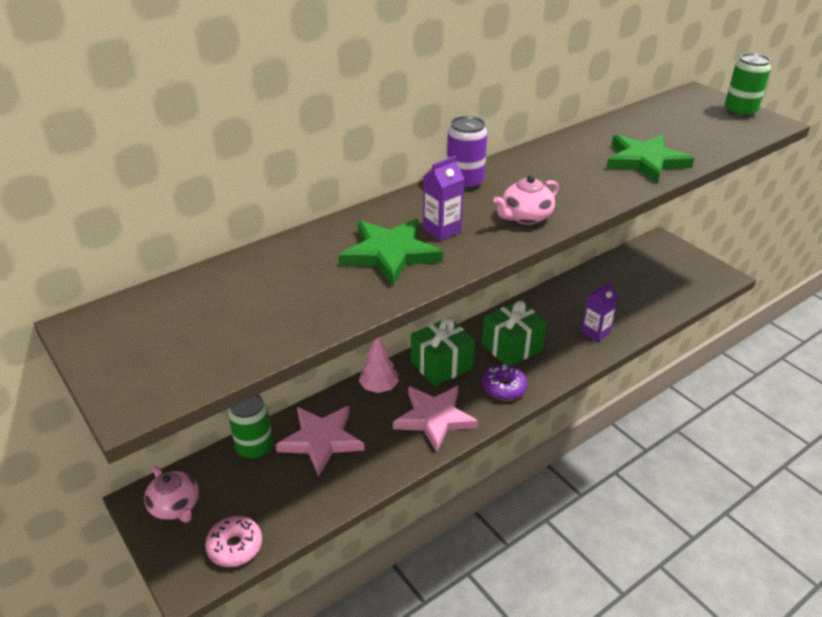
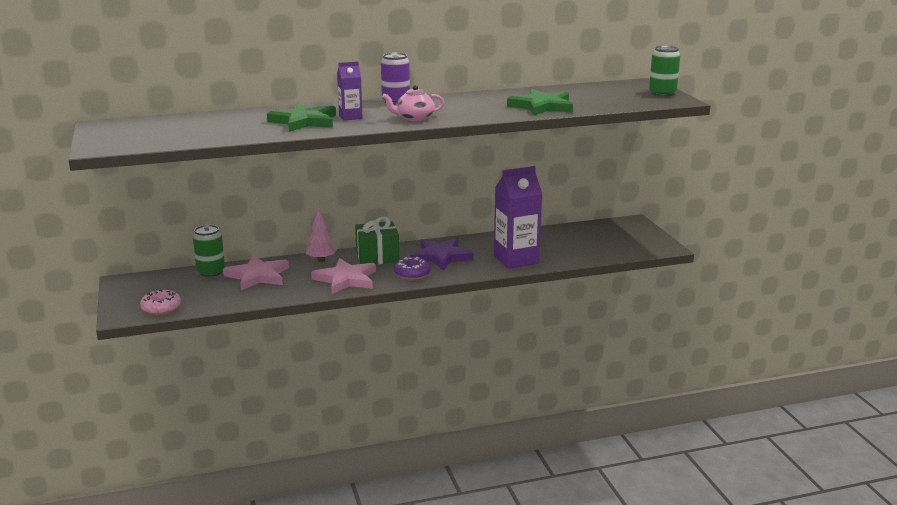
camera: 20 degrees right, 15 degrees down
(175, 506) = (139, 287): pink teapot -> none
(512, 347) = (441, 257): green gift -> purple star
(595, 332) = (516, 259): purple carton -> purple carton, size x1.90

